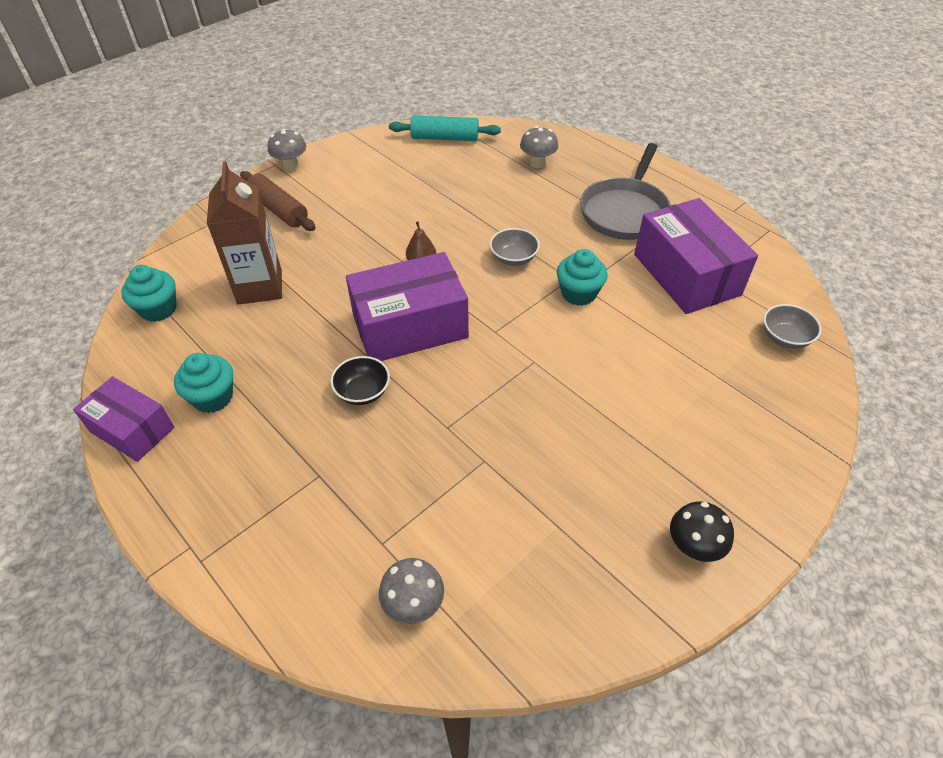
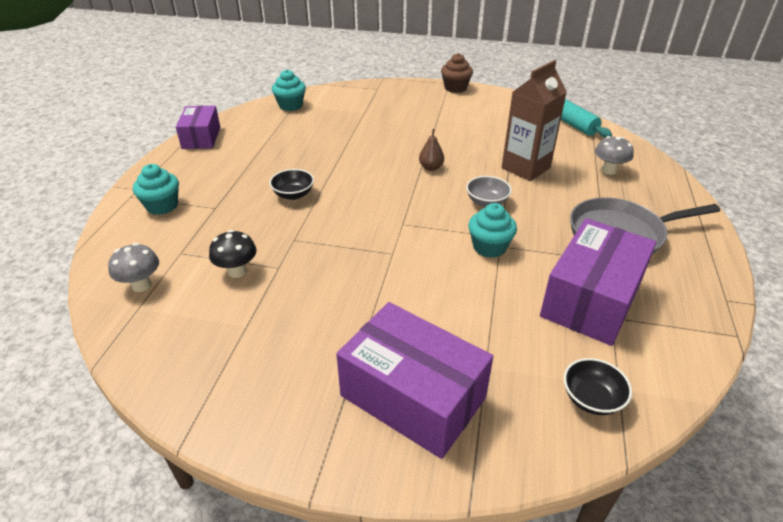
camera: 55 degrees right, 10 degrees down
(213, 397) = (243, 149): turquoise cupcake -> turquoise cupcake (162, 206)
(260, 287) = (341, 124): brown carton -> brown carton (525, 168)
(279, 209) = (412, 101): brown rolling pin -> none
(291, 166) = (455, 88): grey mushroom -> brown cupcake
(410, 326) = (367, 188): purple box -> purple box (412, 397)
(693, 547) = (277, 414): black mushroom -> black mushroom (237, 271)
(785, 338) = (591, 399): grey bowl -> black bowl

